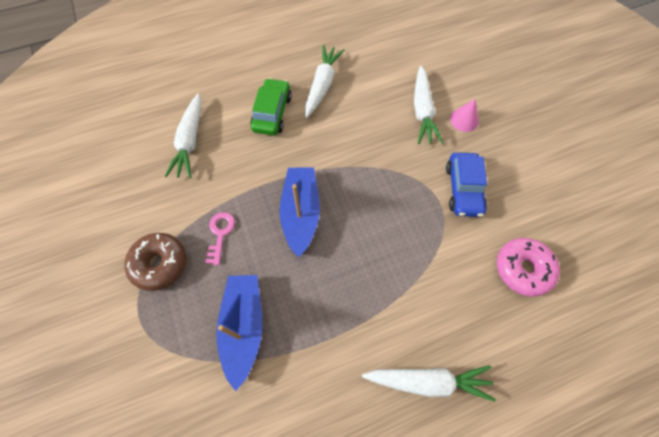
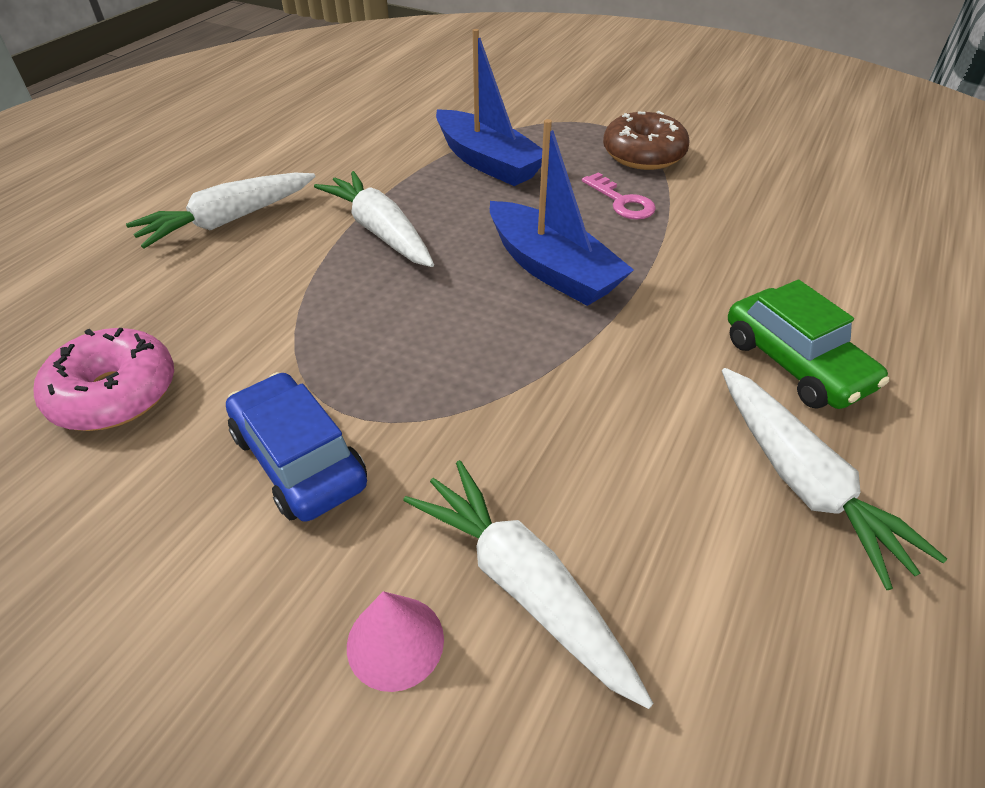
camera: 140 degrees right, 20 degrees down
(190, 141) = (824, 254): white carrot -> white carrot (380, 231)

